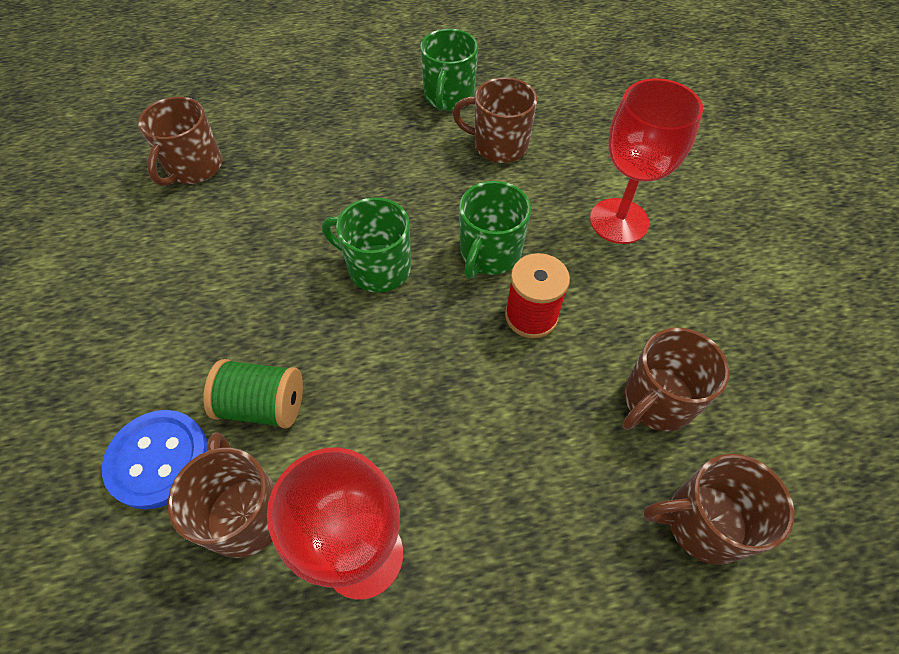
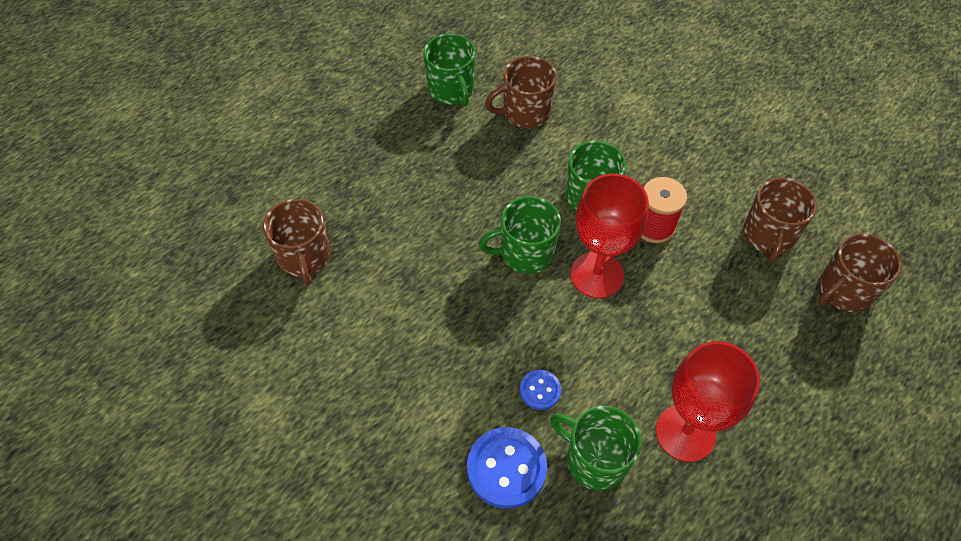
camera: 35 degrees left, 0 degrees up
(245, 513) = (595, 459): brown mug -> green mug
(263, 405) = (540, 390): green spool -> blue button
(619, 221) = (653, 127): red goblet -> red goblet (597, 275)

